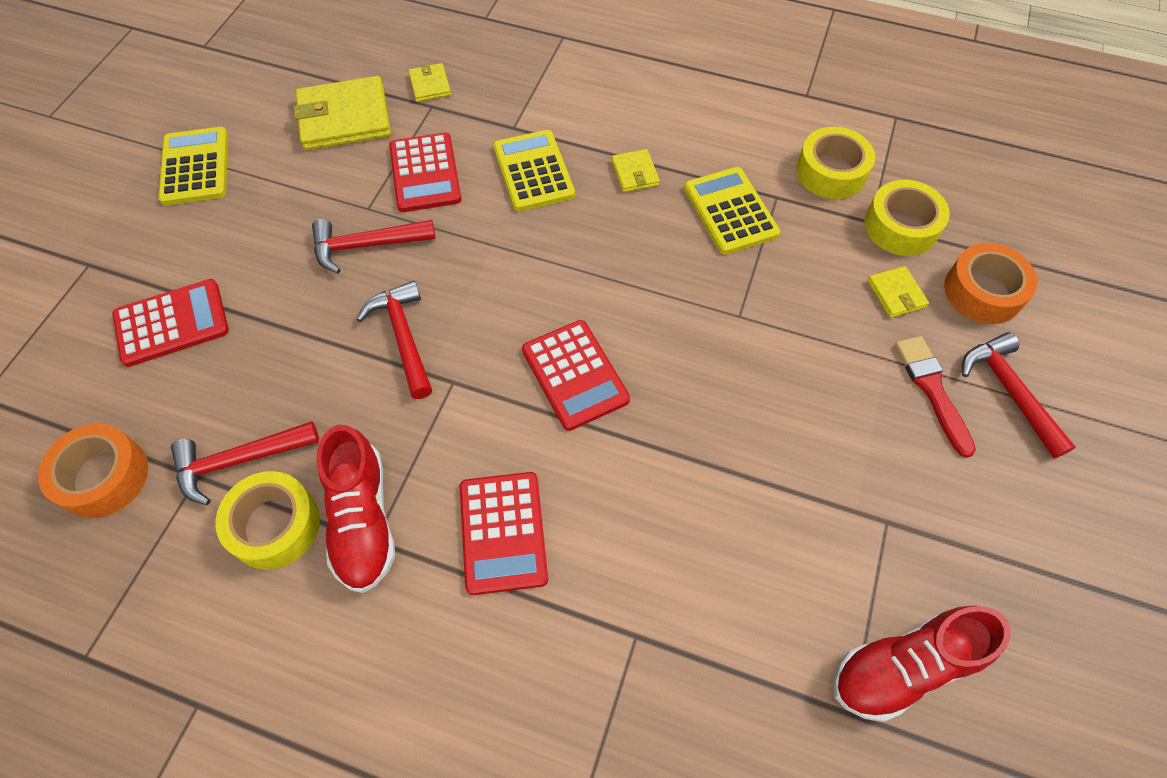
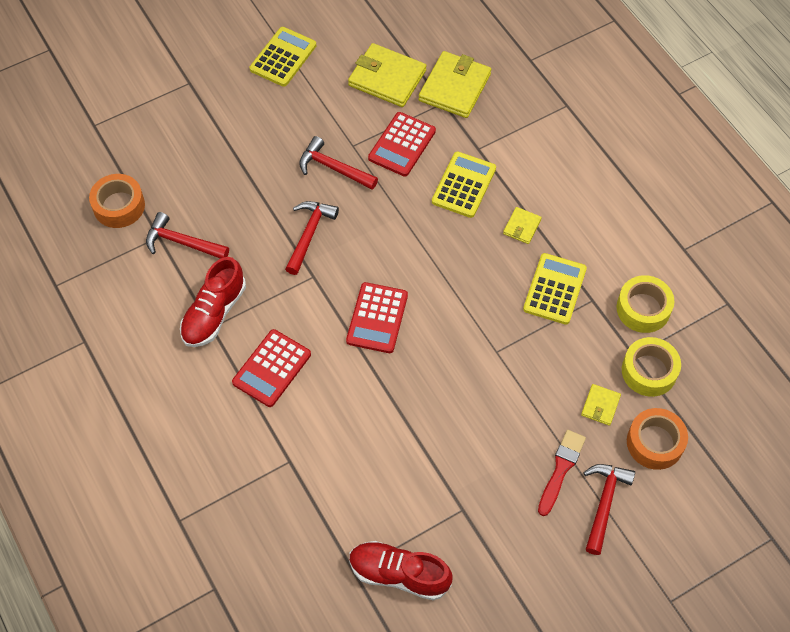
camera: 40 degrees right, 0 degrees up
(172, 323) = (204, 146): red calculator -> none
(275, 525) = (174, 286): yellow tape -> none
(430, 85) = (454, 87): yellow wallet -> yellow wallet, size x2.02

